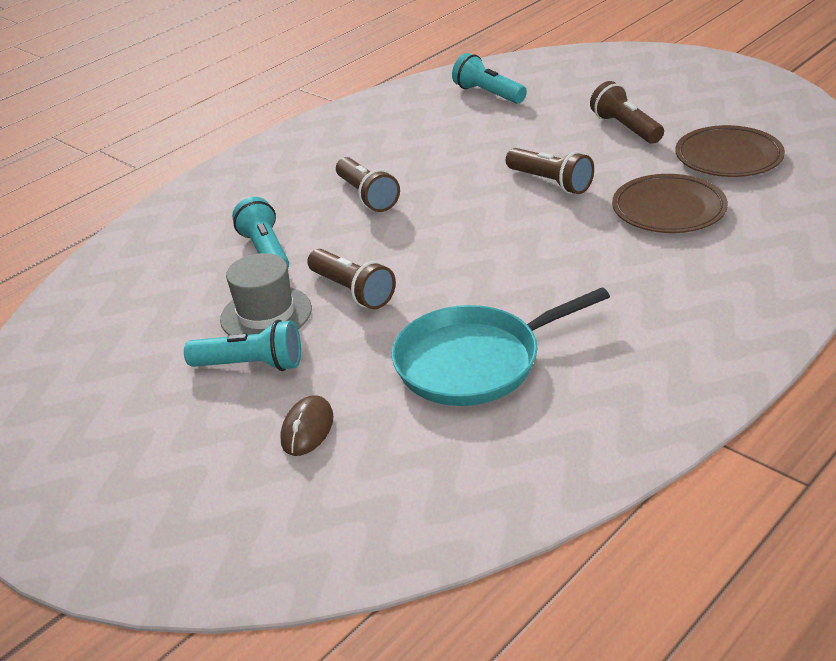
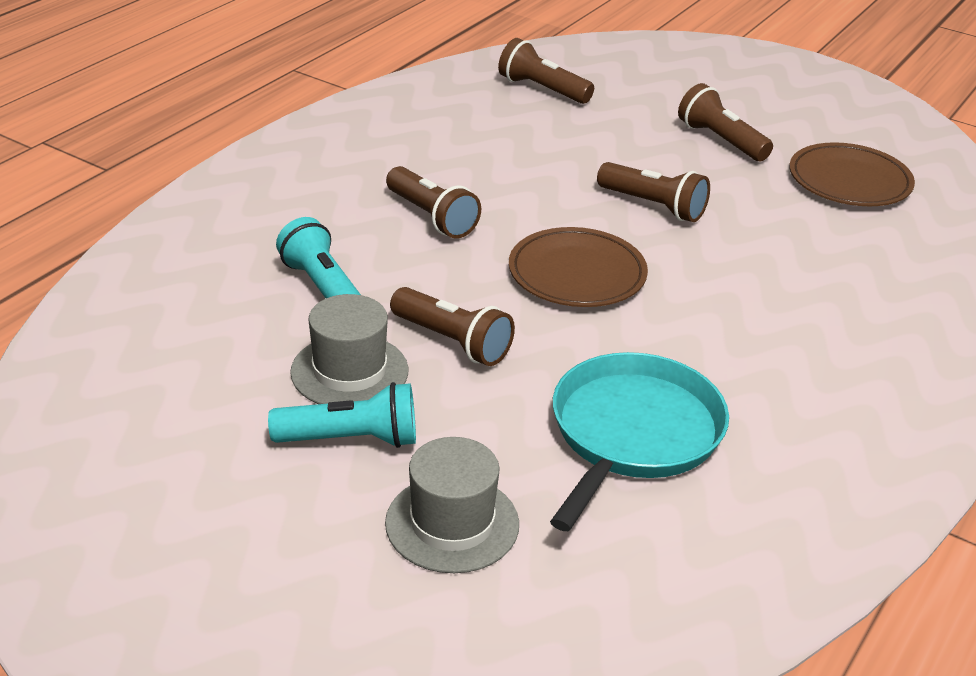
camera: 15 degrees left, 0 degrees up
(307, 429) = (452, 523): brown mouse -> grey hat
(474, 362) = (633, 434): turquoise pan -> turquoise pan turned 150 degrees clockwise
(488, 94) = (542, 89): turquoise flashlight -> brown flashlight
(668, 209) = (802, 243): brown plate -> brown plate (577, 274)

